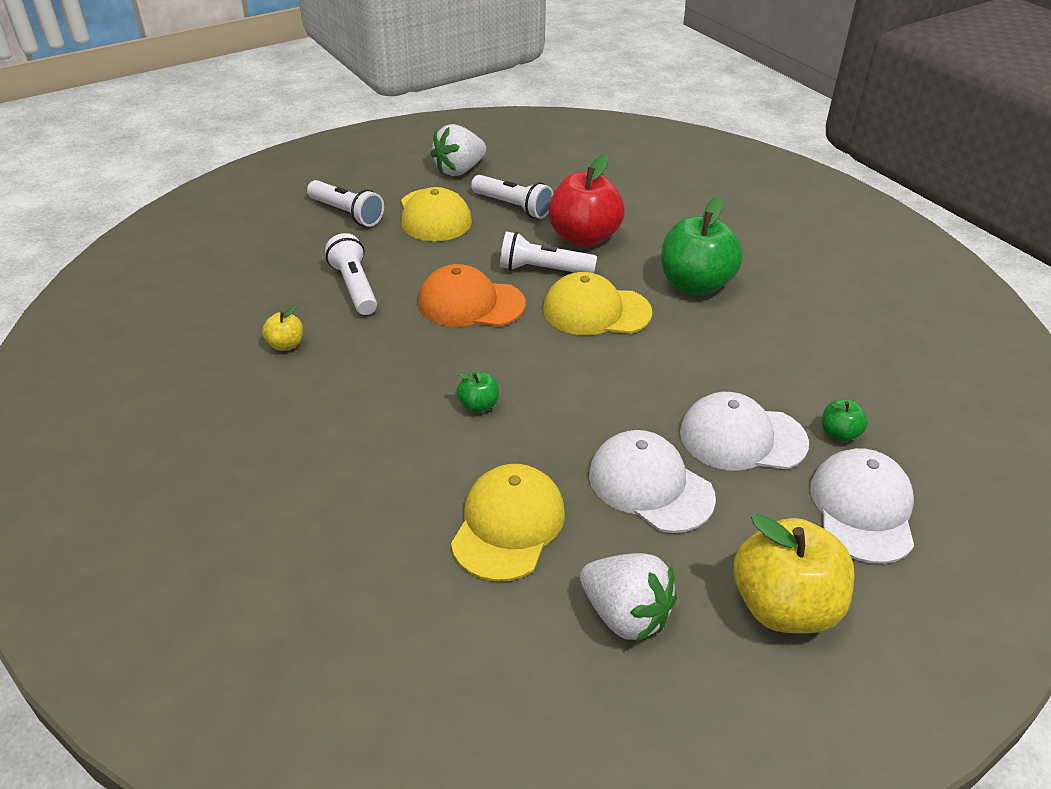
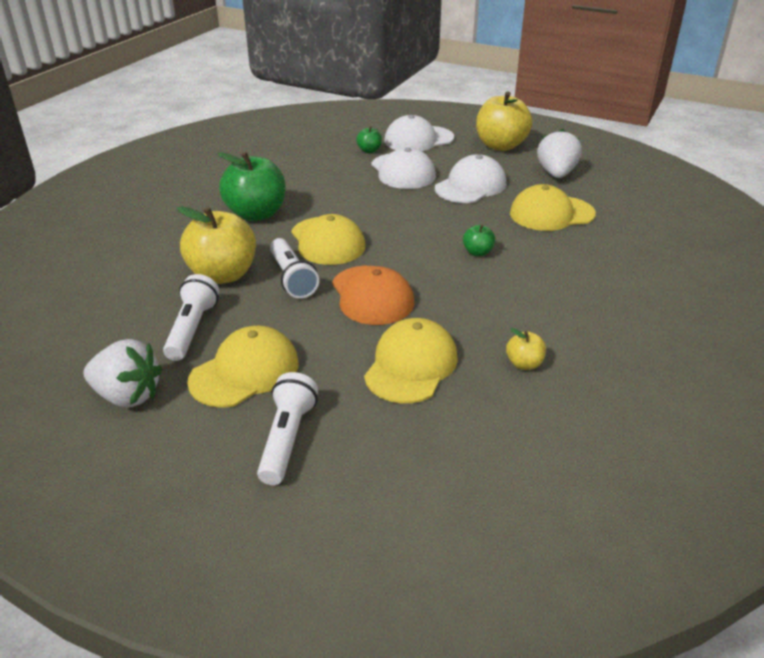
camera: 120 degrees left, 5 degrees down
(355, 287) = (411, 365): white flashlight -> yellow cap
(584, 237) = (223, 275): red apple -> yellow apple
(650, 485) = (471, 186): white cap -> white cap turned 150 degrees counterclockwise

